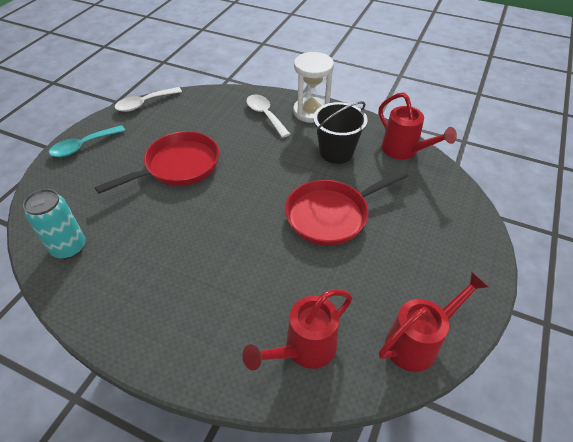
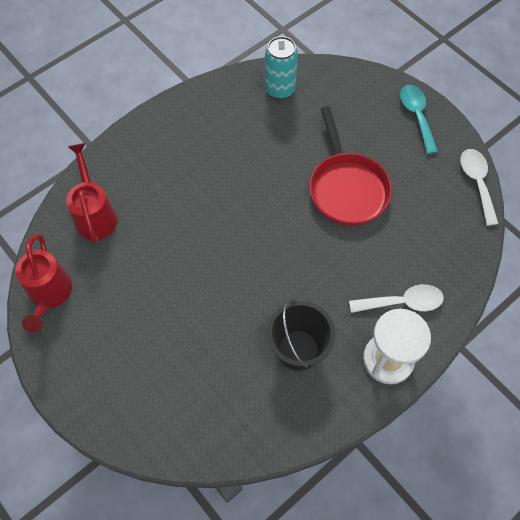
camera: 115 degrees right, 15 degrees up
(331, 215) = (209, 297): red pan -> none
(404, 150) = (264, 430): red watering can -> none

